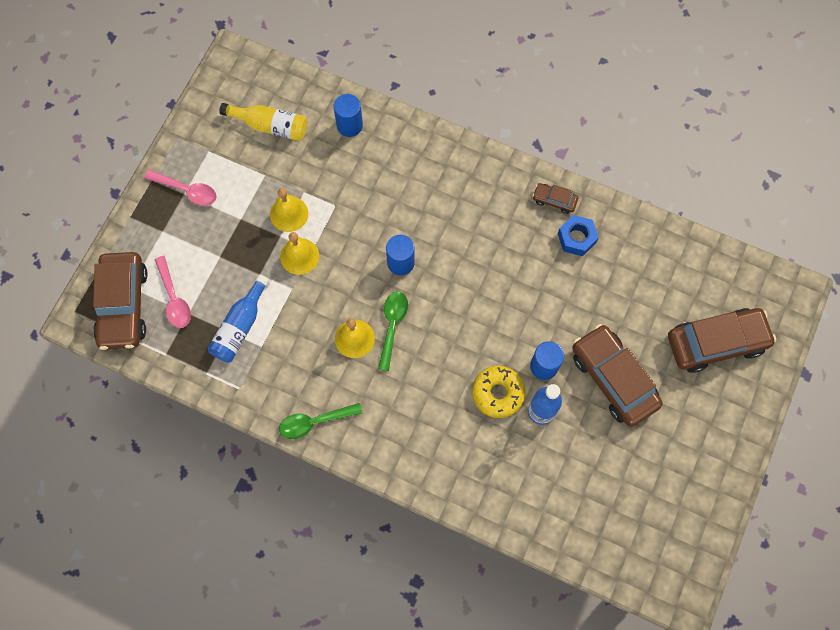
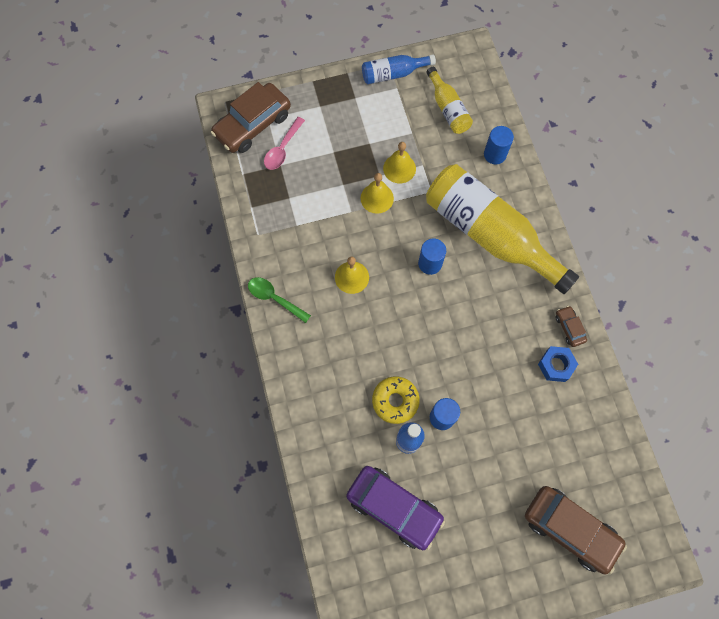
camera: 50 degrees right, 0 degrees up
(187, 190) = (359, 97): pink spoon -> none
(240, 326) = (298, 202): blue bottle -> blue bottle (393, 74)
(392, 326) = (381, 294): green spoon -> none
(417, 192) = (489, 234): none -> yellow bottle
(588, 469) = (394, 507): none -> purple car
(613, 379) = (475, 474): brown car -> none

